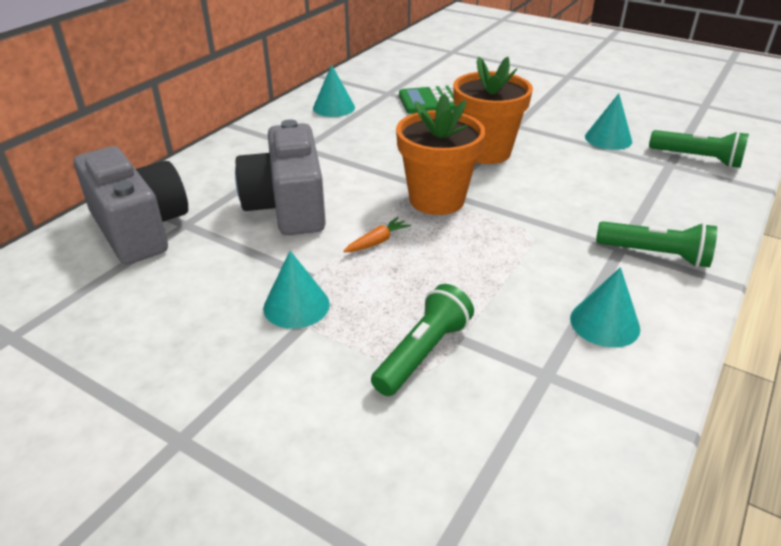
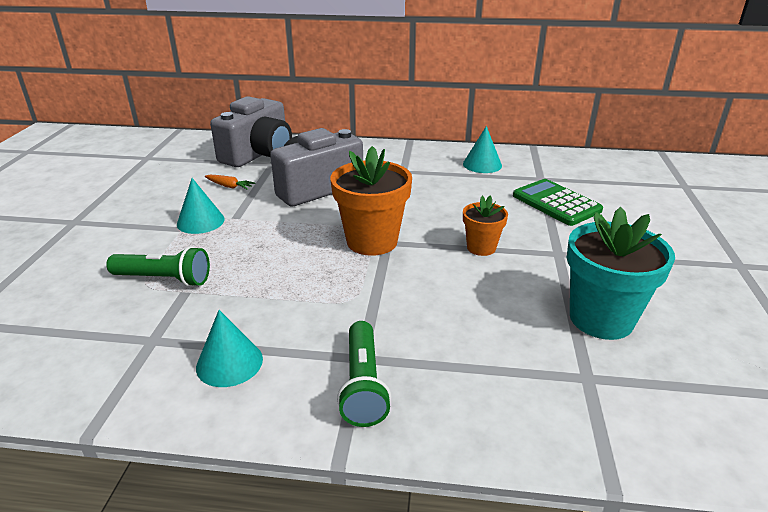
camera: 65 degrees right, 5 degrees down
(377, 242) = (291, 231): orange carrot -> orange carrot (229, 186)
(486, 152) = (481, 248): orange flower pot -> orange flower pot, size x0.56
(608, 139) = (601, 319): turquoise cone -> turquoise flower pot
(697, 159) = (632, 402): green flashlight -> none

